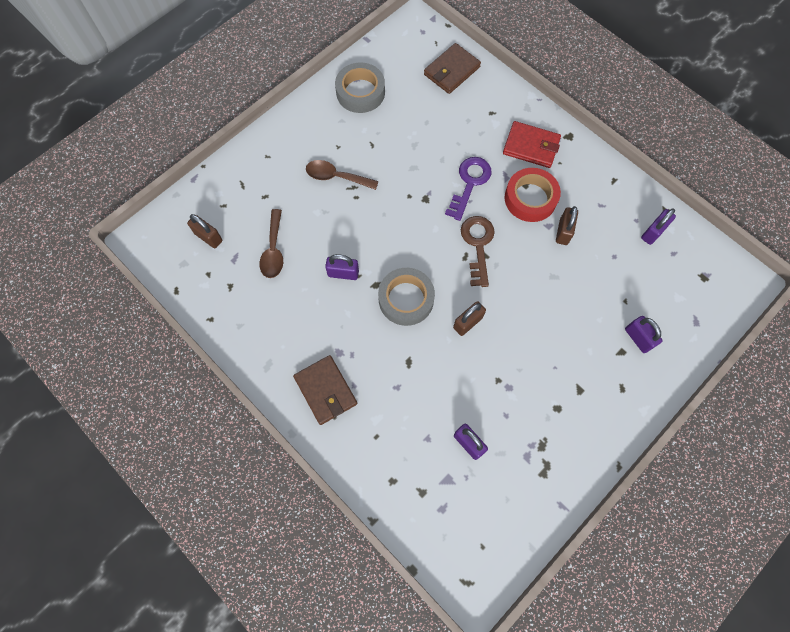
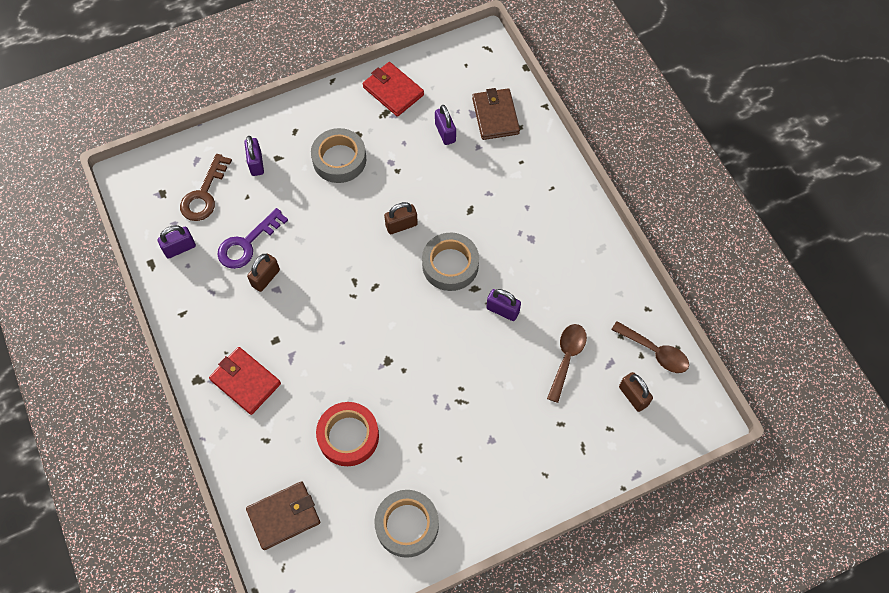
camera: 160 degrees left, 5 degrees down
(325, 390) = (553, 210): brown wallet -> brown wallet (495, 116)
(336, 177) = (474, 420): brown spoon -> brown spoon (654, 351)
(469, 183) = (333, 362): purple key -> purple key (247, 244)
(477, 245) = (357, 293): brown key -> brown key (204, 194)
(530, 198) = (279, 323): red tape -> red tape (348, 436)
(547, 477) = (393, 91): none -> red wallet
(561, 372) = (339, 159): none -> grey tape

